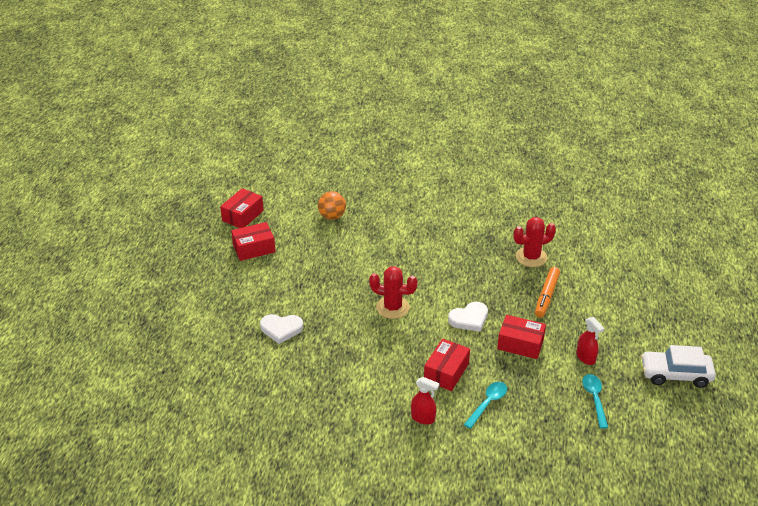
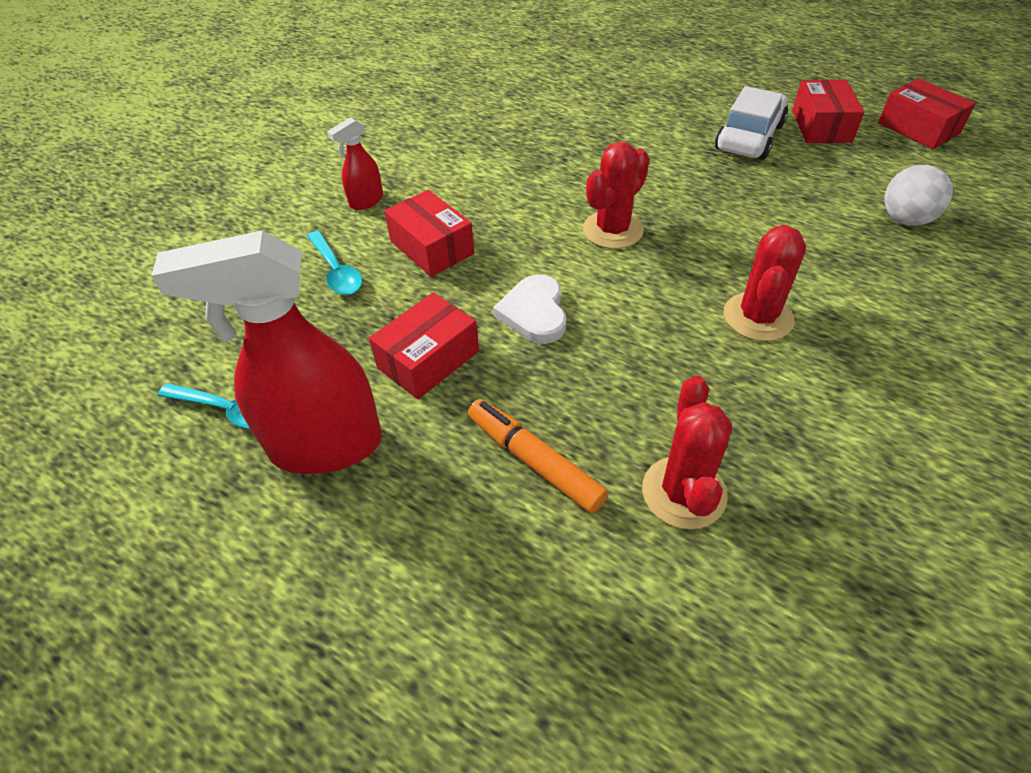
camera: 115 degrees right, 10 degrees up
(281, 329) = (620, 121): white heart -> none
(332, 216) = (905, 219): orange ball -> white ball
(428, 251) = (758, 317): none -> red cactus
(586, 358) = (325, 446): red spray bottle -> red spray bottle, size x2.16
(675, 374) = (156, 596): white car -> white car (749, 137)

